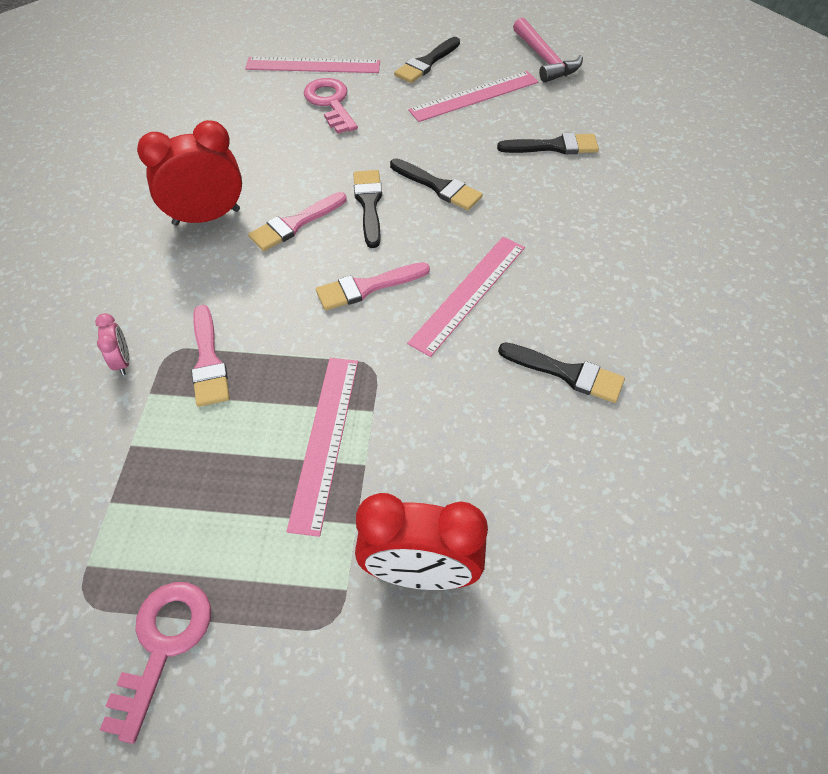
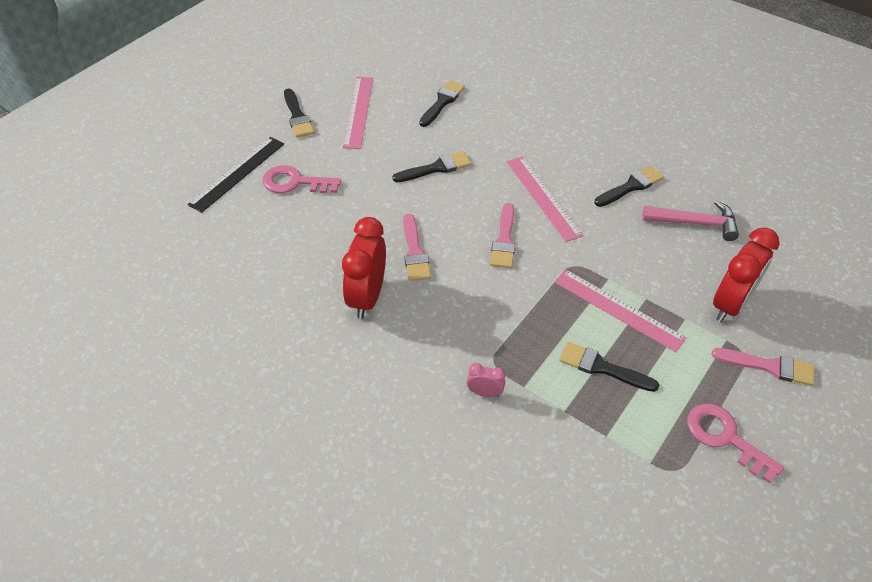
camera: 60 degrees left, 5 degrees down
(208, 361) = (515, 344): pink brush -> pink brush (768, 366)
(313, 65) = (237, 173): pink ruler -> black ruler
(369, 204) = (425, 207): black brush -> black brush (602, 367)
(544, 59) = (350, 64): pink hammer -> pink hammer (695, 223)

